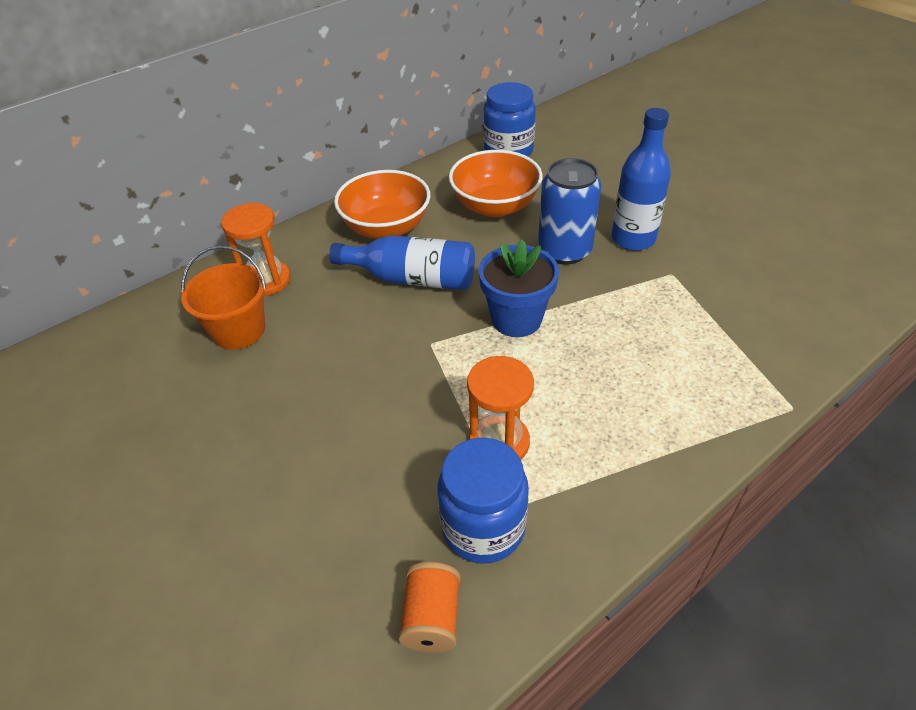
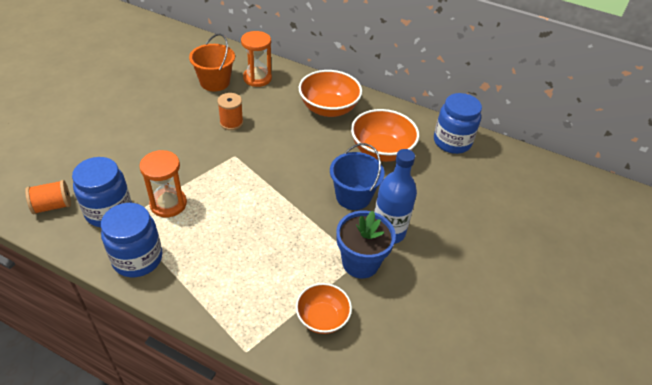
camera: 60 degrees right, 0 degrees up
(353, 331) = (231, 123): none -> orange spool
(412, 278) = (287, 133): blue bottle -> none
(516, 319) = (272, 188): blue flower pot -> blue flower pot (360, 263)
(564, 250) = (353, 196): blue can -> blue bucket
(602, 501) = (137, 258): none -> blue jar
(751, 327) = (322, 318): none -> orange bowl

